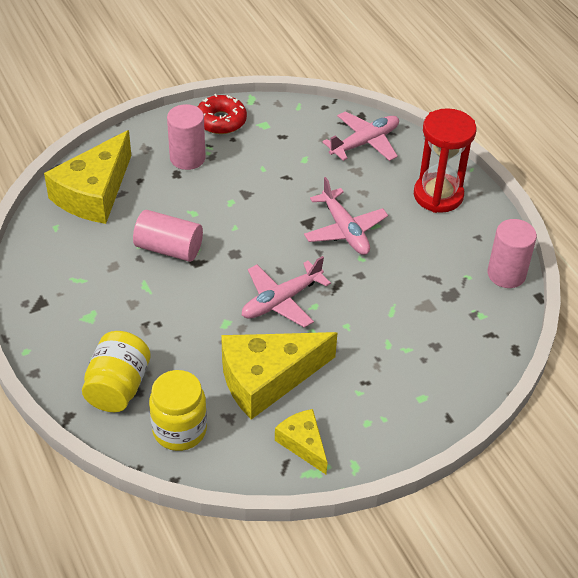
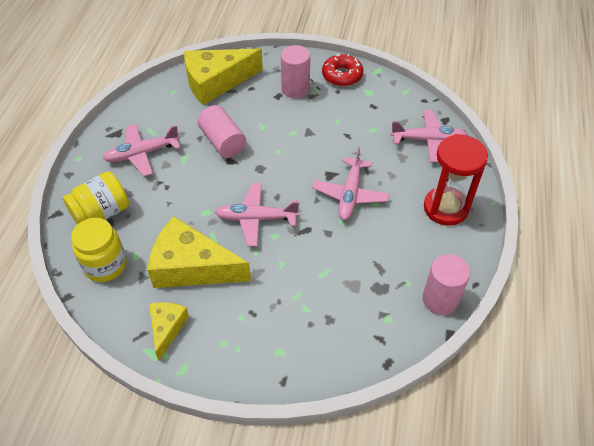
camera: 40 degrees right, 5 degrees up
(94, 307) = (142, 154): none -> pink plane

